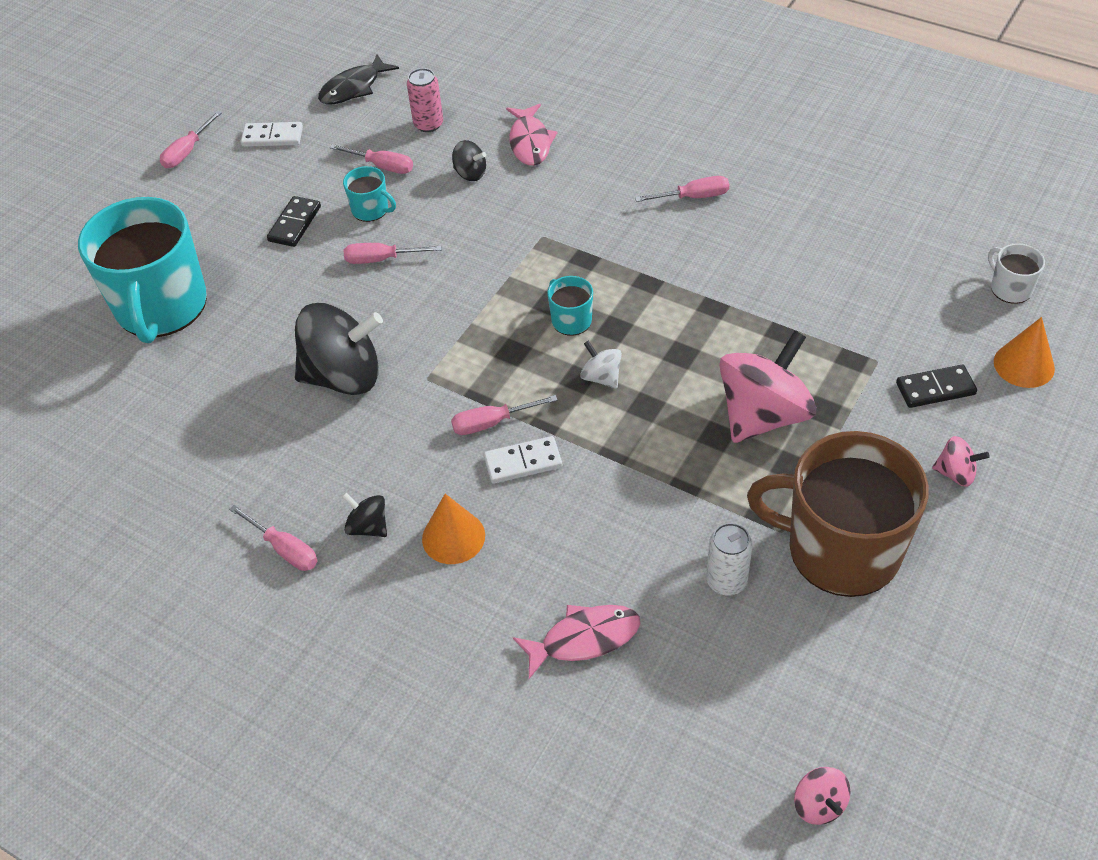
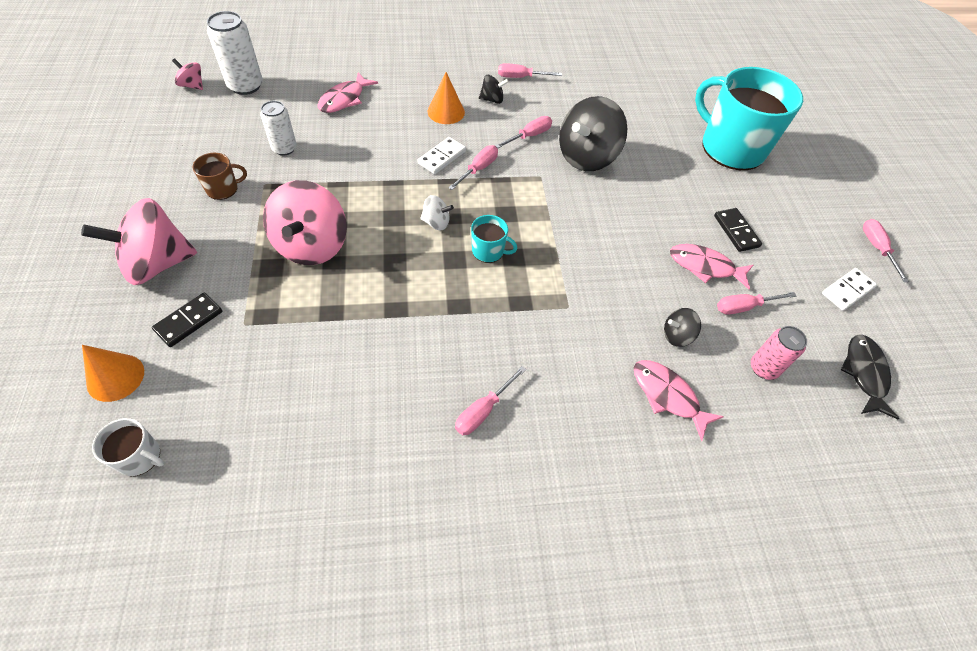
camera: 135 degrees right, 5 degrees up
(371, 210) = (705, 266): turquoise mug -> pink fish
(381, 259) = (652, 234): pink screwdriver -> pink screwdriver (529, 136)
(727, 755) = (245, 86): none -> white can
(840, 549) = (223, 189): brown mug -> brown mug, size x0.42
(955, 473) = (157, 264): pink spinning top -> pink spinning top, size x2.18

